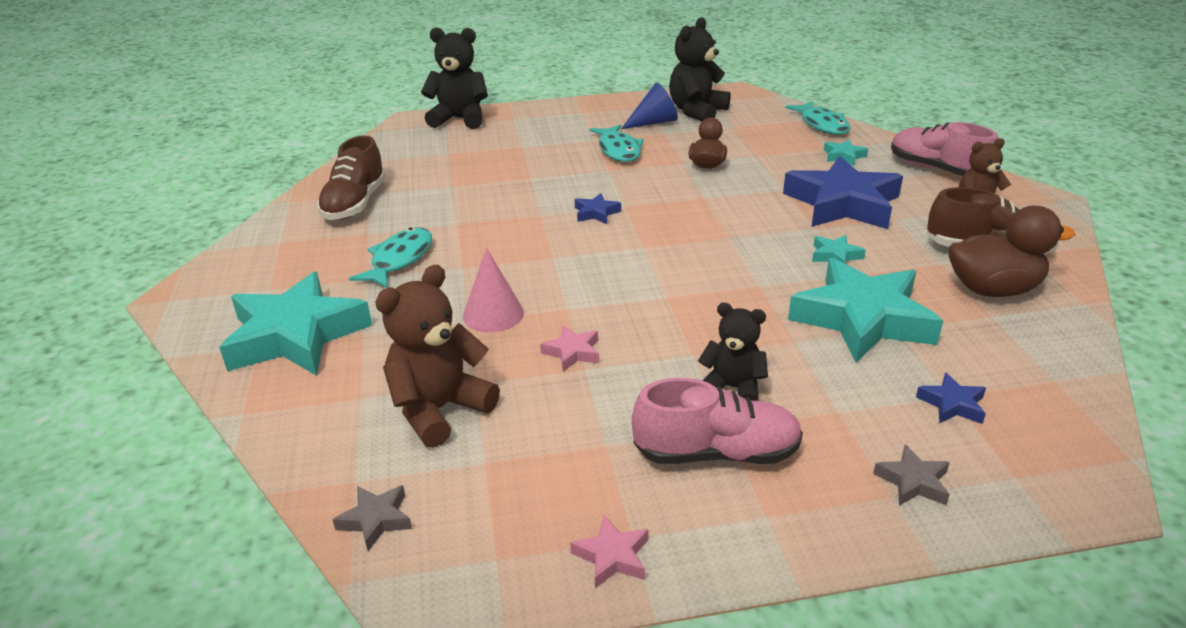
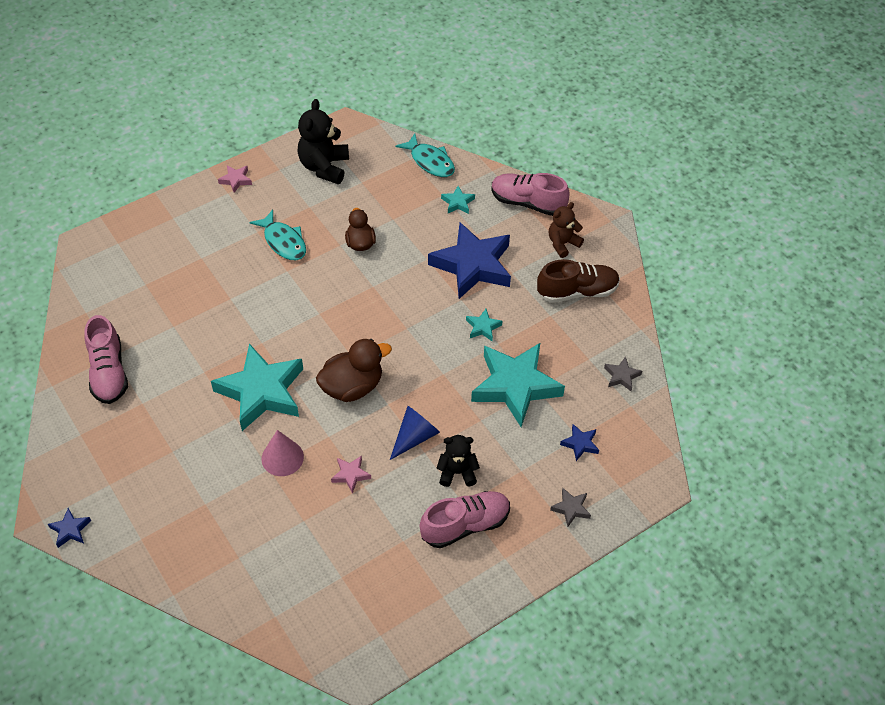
camera: 25 degrees left, 20 degrees up
(296, 335) = (160, 521): turquoise star -> turquoise star (261, 391)
(355, 204) = (109, 372): brown shoe -> pink shoe
(376, 520) = (303, 636): grey star -> grey star (621, 376)
(399, 259) = (185, 424): turquoise fish -> none
(439, 410) = (293, 549): brown teddy bear -> none
(459, 119) = (126, 232): black teddy bear -> none
(596, 213) = (302, 328): blue star -> blue star (70, 530)
(612, 556) = (438, 611): pink star -> pink star (236, 180)
(653, 122) = (295, 193): blue cone -> blue cone (415, 437)
(993, 289) = (586, 332): brown duck -> brown duck (352, 387)

